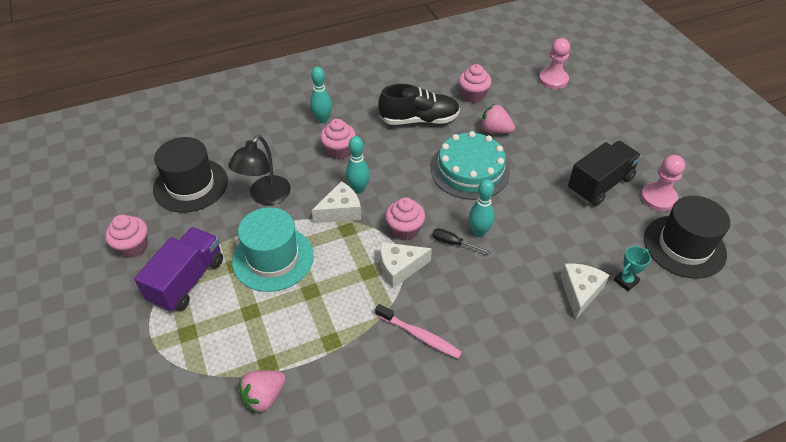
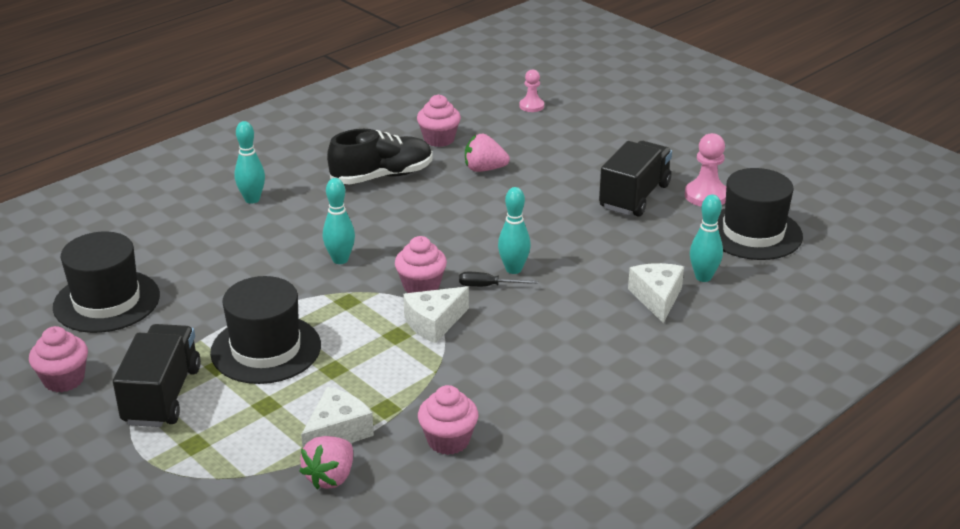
camera: 20 degrees left, 15 degrees down
(187, 281) = (162, 395): purple truck -> black truck
(265, 196) = (219, 292): black lamp -> none
(273, 258) = (266, 349): turquoise hat -> black hat
(339, 151) = (293, 227): pink cupcake -> pink cupcake (448, 440)
(340, 211) = (329, 285): white cheese -> white cheese (337, 432)
(419, 335) = (491, 378): pink toothbrush -> none
(470, 170) = (473, 213): turquoise cake -> none
(553, 80) = (531, 106): pink pawn -> pink pawn, size x0.64
(626, 281) = (703, 277): turquoise trophy -> turquoise bowling pin

